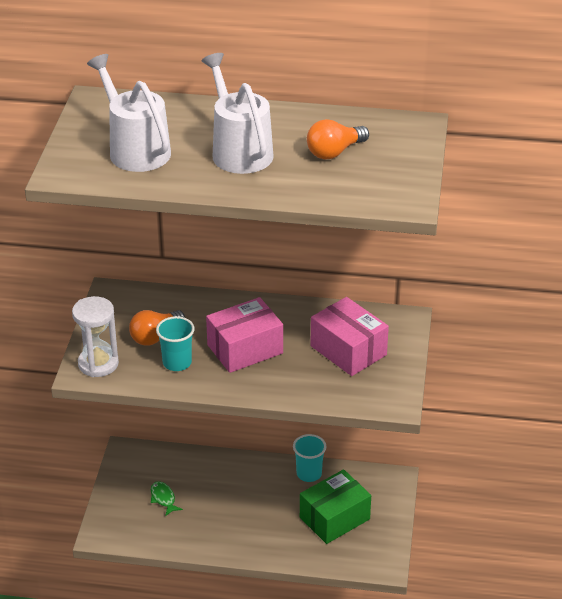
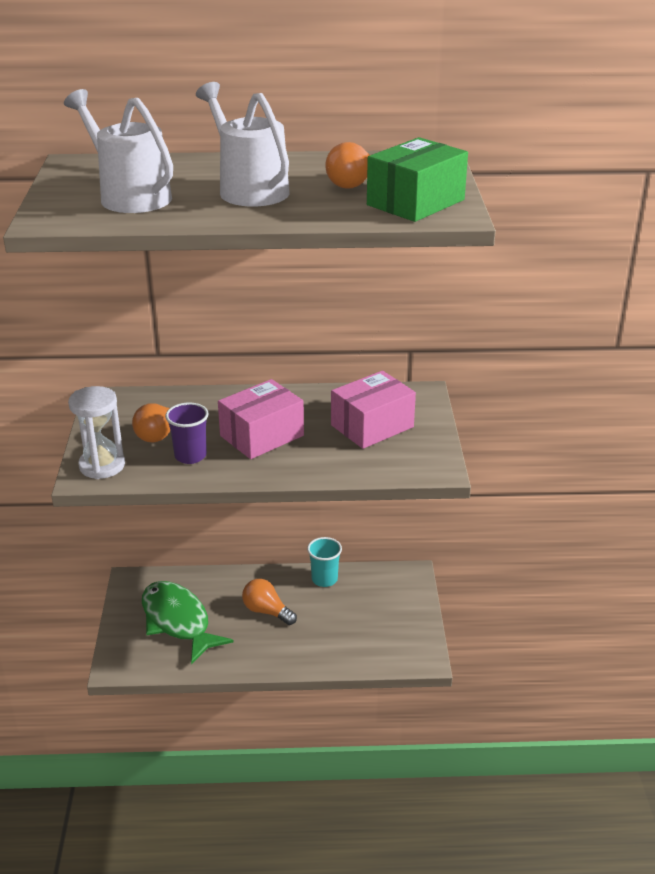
camera: 10 degrees left, 5 degrees down
(163, 498) = (178, 621): green fish -> green fish, size x2.42
(177, 363) = (190, 456): turquoise cup -> purple cup
(247, 499) = (267, 611): none -> orange light bulb
(334, 518) = (361, 619): green box -> green box (415, 202)
(348, 350) = (372, 426): pink box -> pink box turned 75 degrees counterclockwise

